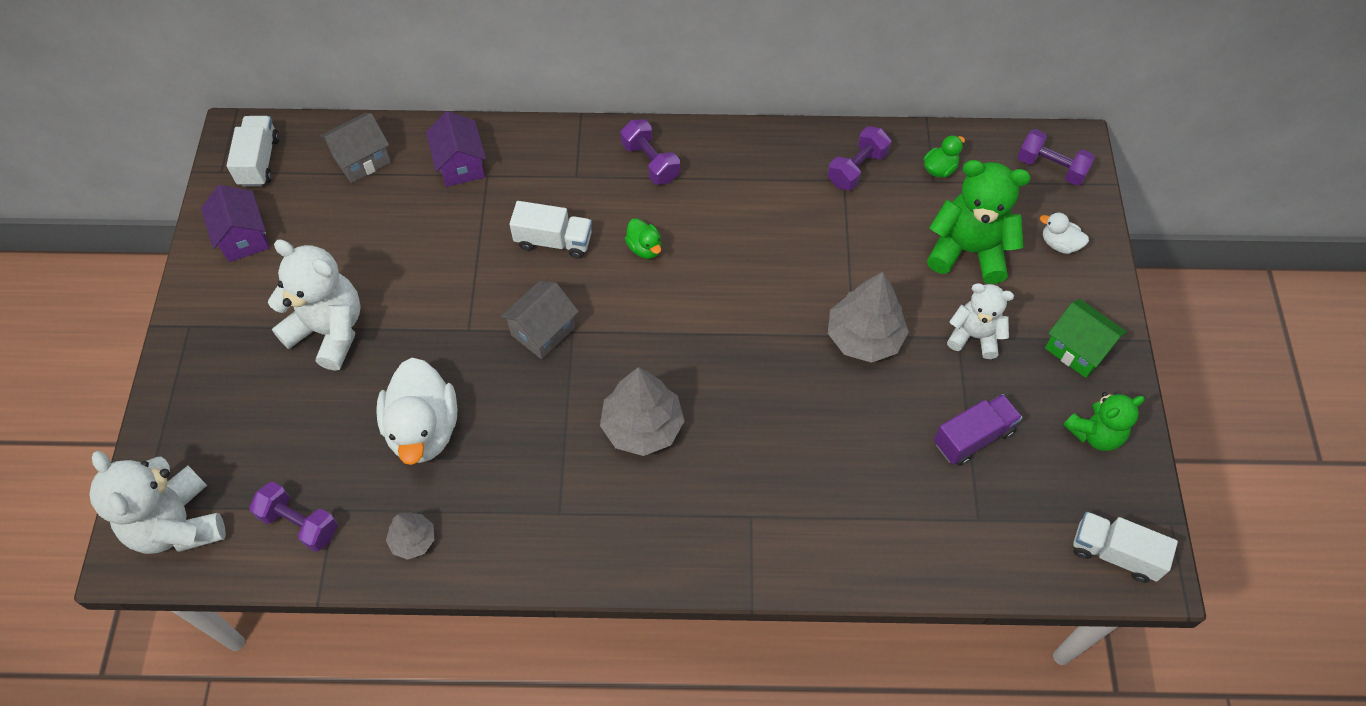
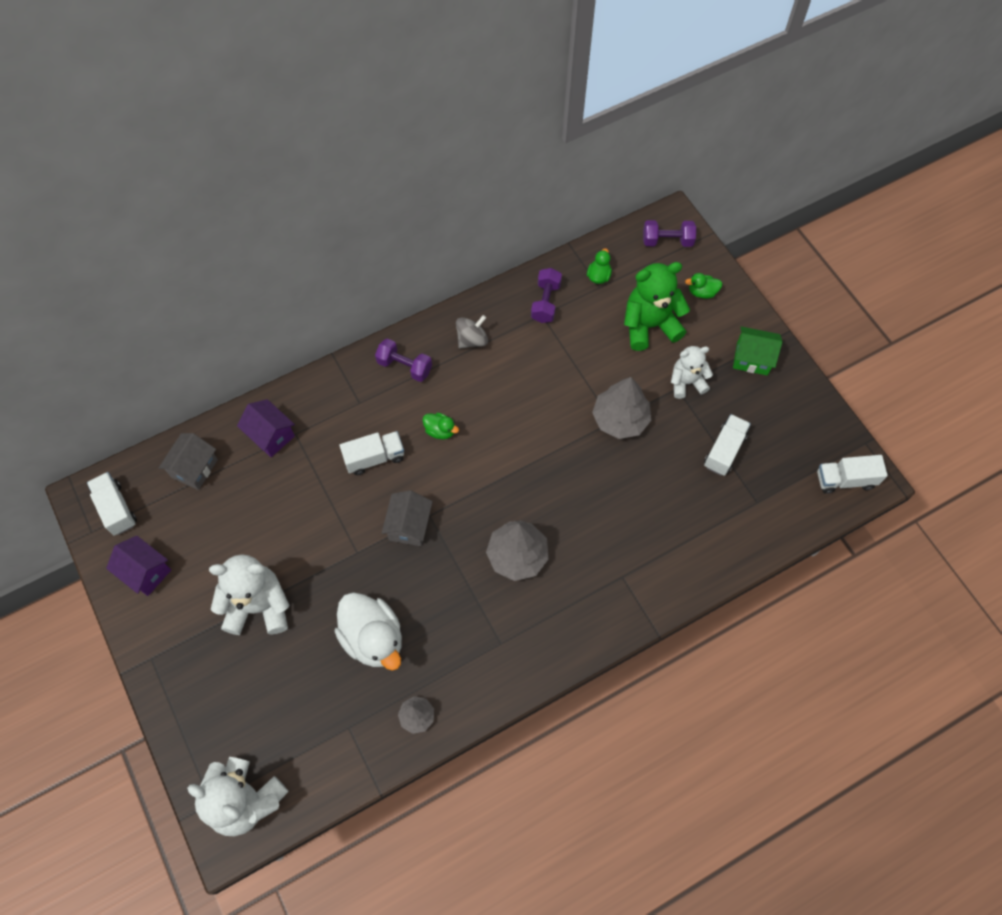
camera: 30 degrees left, 5 degrees up
(299, 523) = (332, 750): purple dumbbell -> none
(744, 169) = (472, 340): none -> grey spinning top
(973, 437) = (724, 450): purple truck -> white truck
(1059, 244) = (702, 292): white duck -> green duck
(1095, 433) = (793, 409): green teddy bear -> none

